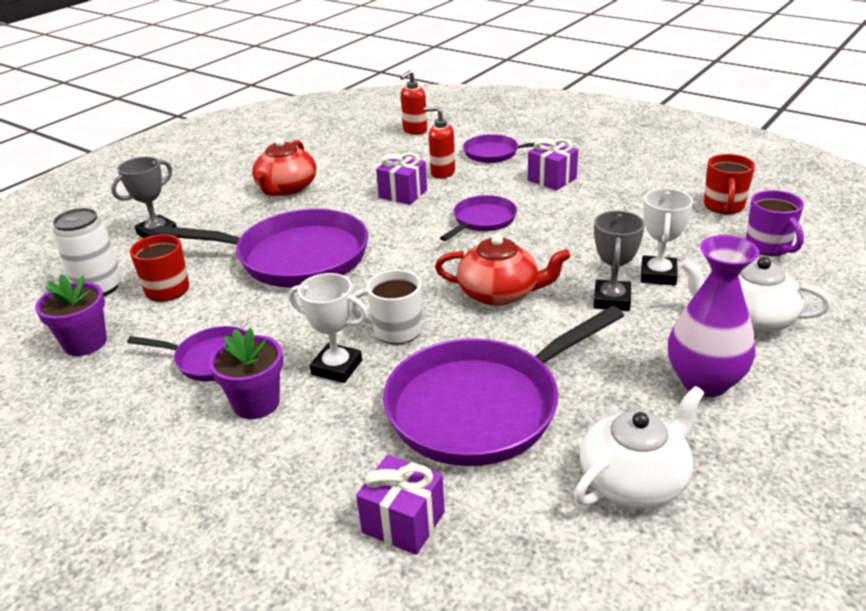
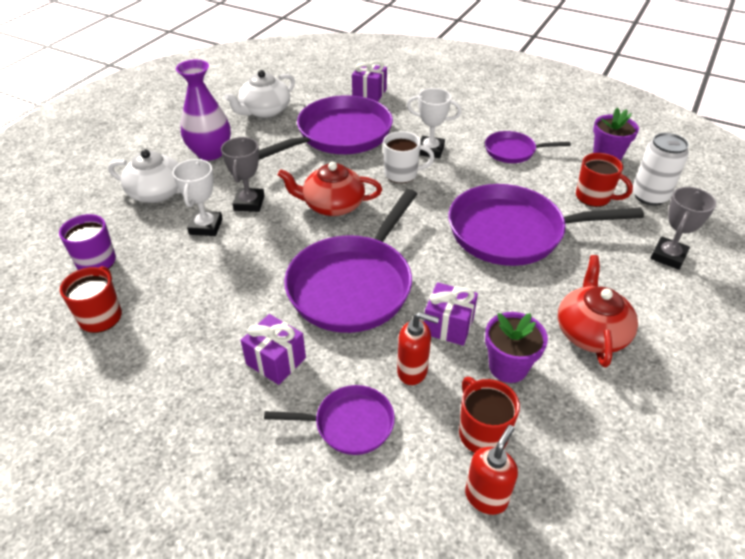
camera: 170 degrees right, 10 degrees up
(256, 403) = (466, 130): purple flower pot -> purple flower pot (508, 367)
(404, 149) = (482, 433): none -> red mug
(482, 220) = (353, 285): purple pan -> purple pan, size x1.95

